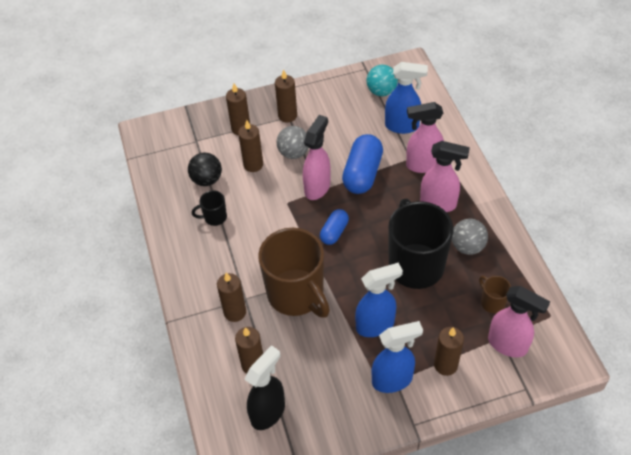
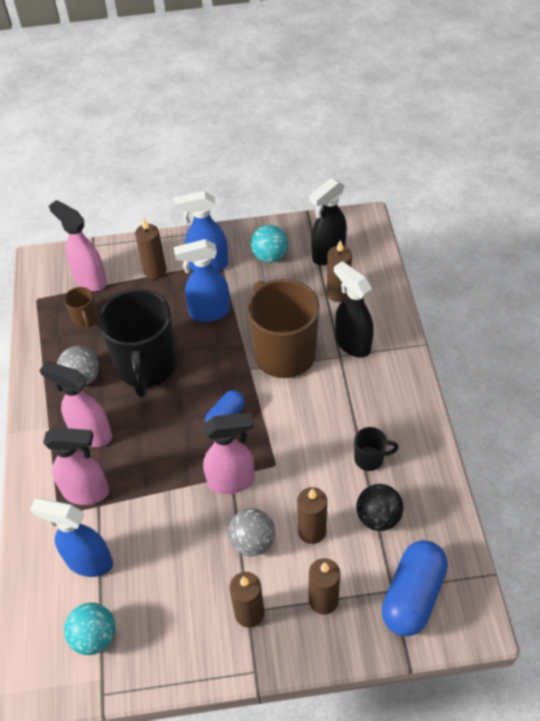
camera: 170 degrees left, 0 degrees up
(235, 312) = (352, 343): brown candle -> black spray bottle
(317, 187) = (232, 481): pink spray bottle -> pink spray bottle turned 135 degrees counterclockwise
(330, 401) = (270, 256): none -> turquoise ball
(362, 173) = (168, 492): blue capsule -> blue capsule (412, 595)

